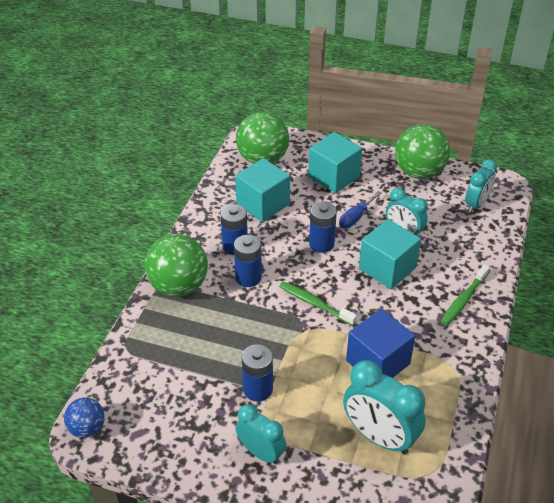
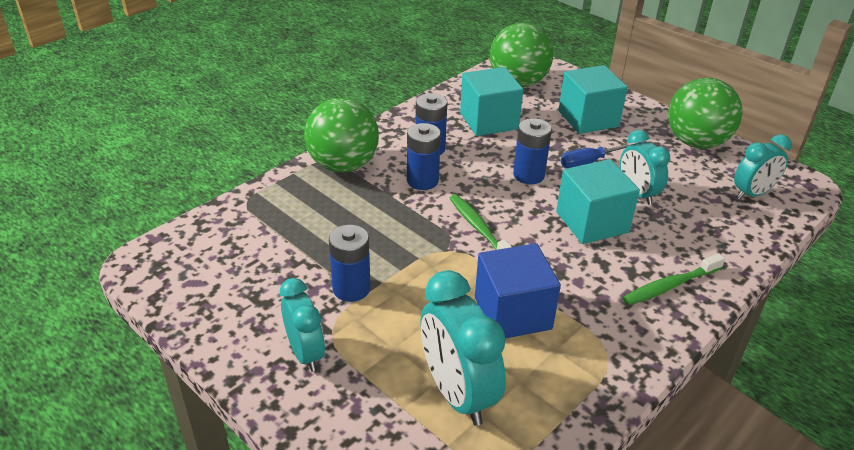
camera: 25 degrees right, 5 degrees down
(87, 428) = (149, 259): blue ball -> none

